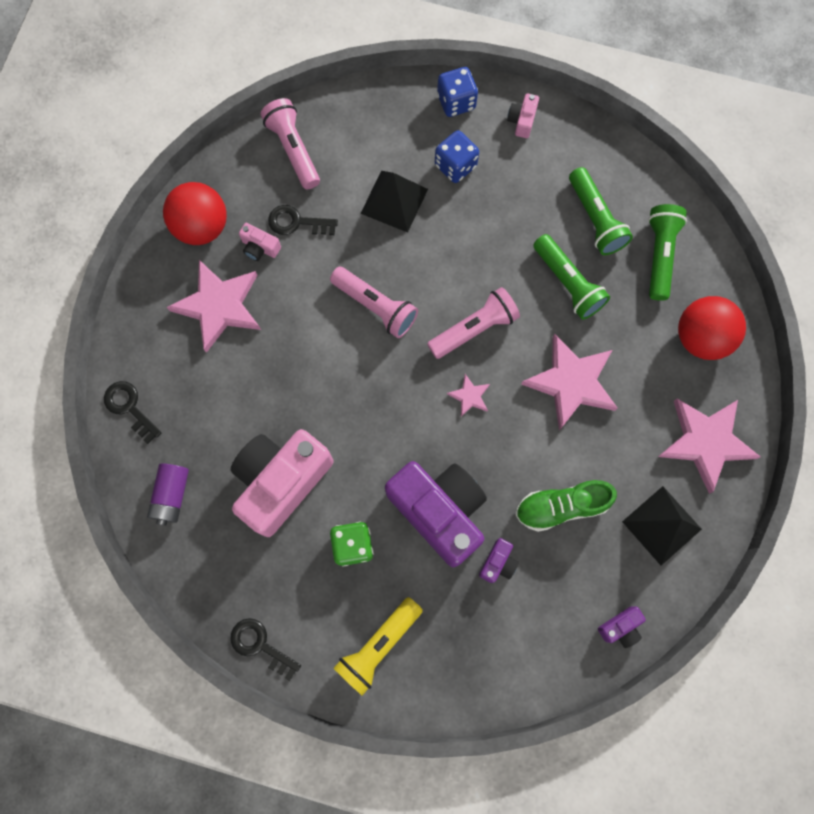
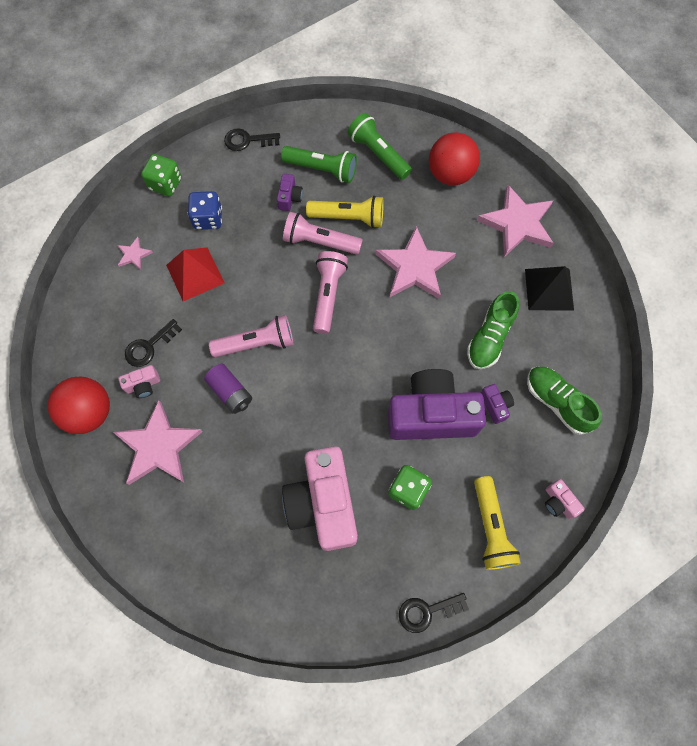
camera: 50 degrees left, 5 degrees down
(129, 408) = (174, 571): black key -> black key (248, 140)
(172, 495) = (266, 591): purple battery -> purple battery (230, 392)
(293, 150) = (96, 307): pink flashlight -> pink flashlight (320, 242)
(394, 201) = (195, 274): black pyramid -> red pyramid
(456, 102) = (165, 184): blue dice -> green dice
(469, 396) = (370, 334): pink star -> pink star (134, 255)
(522, 121) = (217, 157): pink camera -> pink camera (558, 502)
(550, 618) = (557, 402): none -> green shoe
(567, 283) = (348, 217): green flashlight -> yellow flashlight
(620, 627) = (595, 365): purple camera -> purple camera (289, 198)

